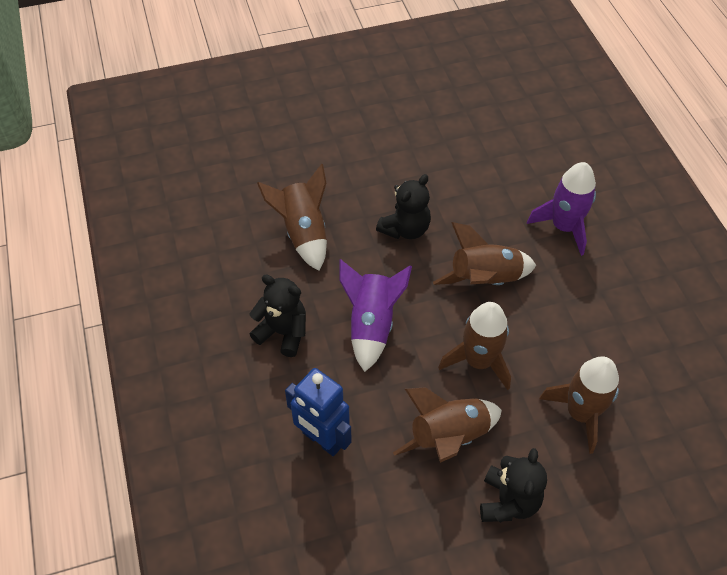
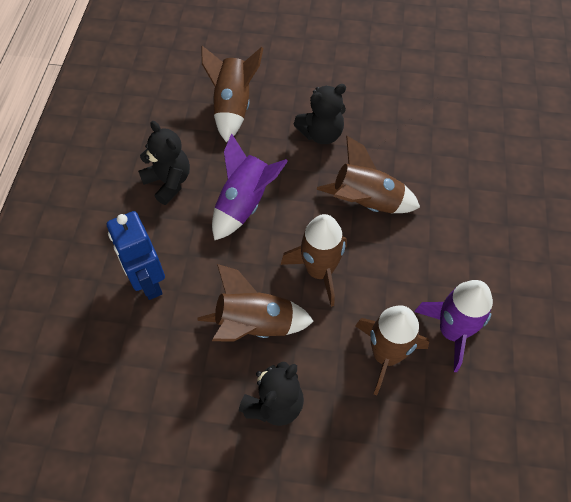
camera: 25 degrees right, 5 degrees up
(564, 227) = (467, 183): purple rocket -> purple rocket (452, 331)

